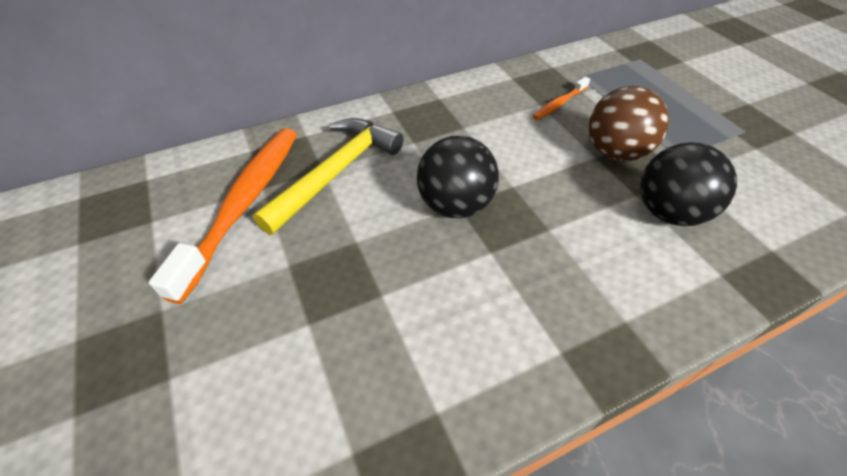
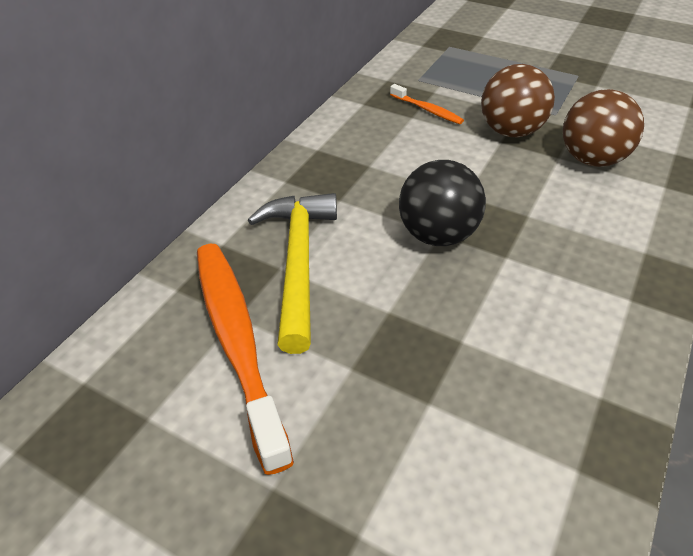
camera: 35 degrees left, 5 degrees down
(559, 104) = (427, 110): orange toothbrush -> orange toothbrush turned 60 degrees counterclockwise
(668, 212) = (591, 159): black ball -> brown ball

